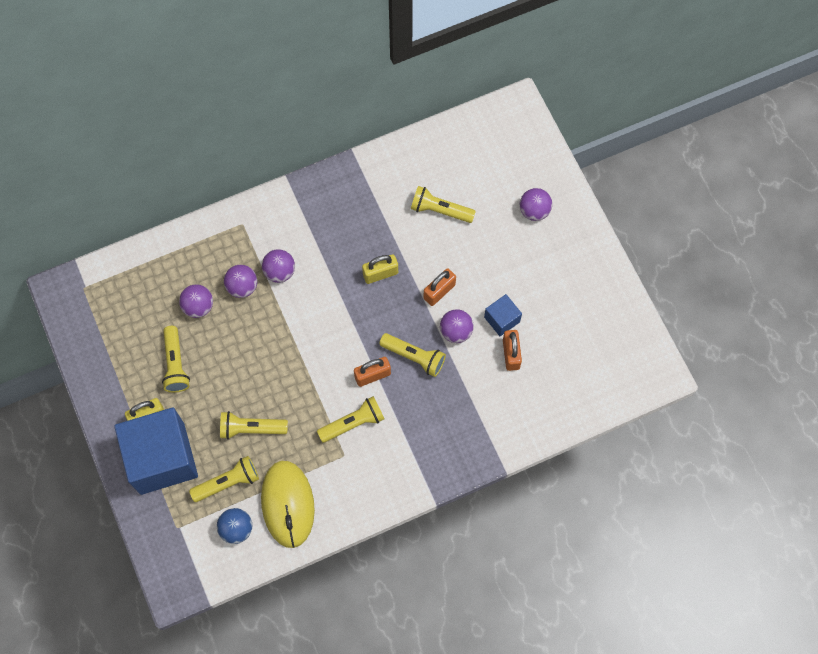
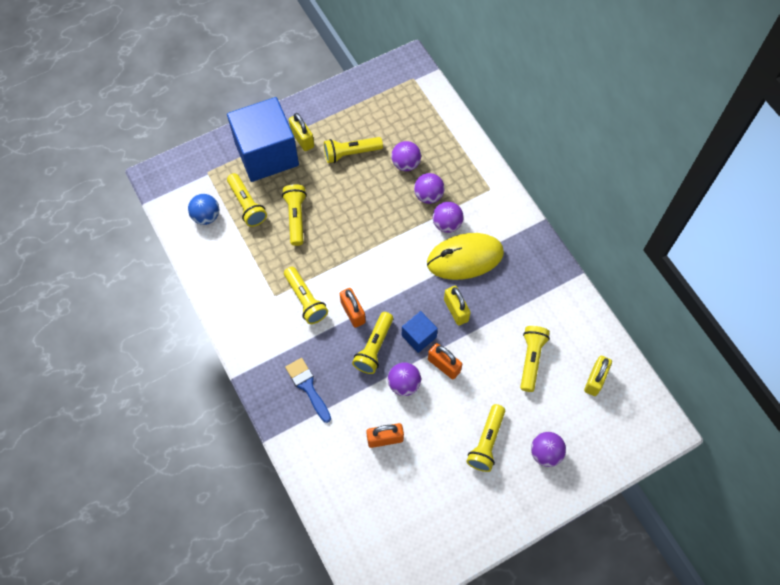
camera: 85 degrees right, 5 degrees down
(288, 504) = (228, 254): yellow mouse -> yellow mouse (465, 258)
(451, 425) = (308, 387): none -> blue brush
(465, 156) = (595, 380): none -> yellow padlock
(502, 319) = (421, 427): blue cube -> blue cube (419, 336)
(520, 261) = (486, 442): none -> yellow flashlight

